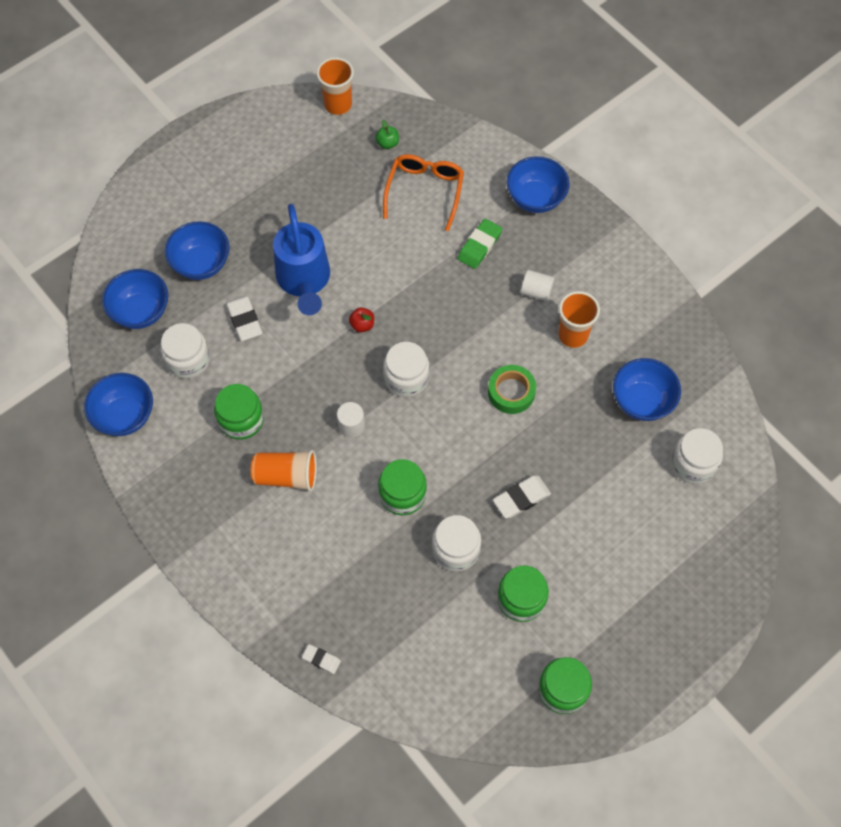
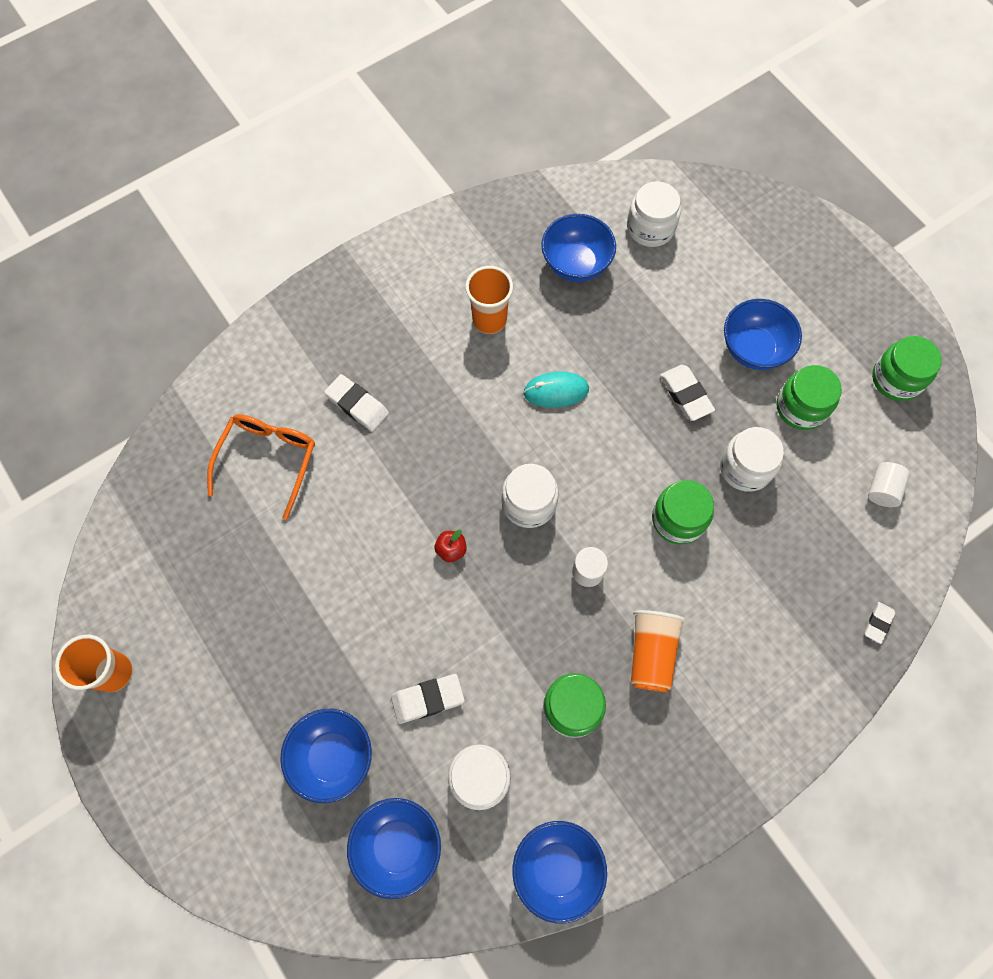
camera: 85 degrees left, 5 degrees up
(304, 281) = (378, 618): blue watering can -> none
(338, 105) = (108, 559): orange cup -> orange cup (113, 672)
(387, 143) = (185, 500): green apple -> none
(424, 192) = (268, 460): orange glasses -> orange glasses turned 90 degrees clockwise
(479, 246) = (357, 405): green eraser -> white eraser
(511, 392) = (556, 391): green tape -> turquoise mouse
(535, 198) = (300, 337): blue bowl -> blue bowl (753, 349)
(536, 291) = (428, 350): white cylinder -> white cylinder (882, 489)

